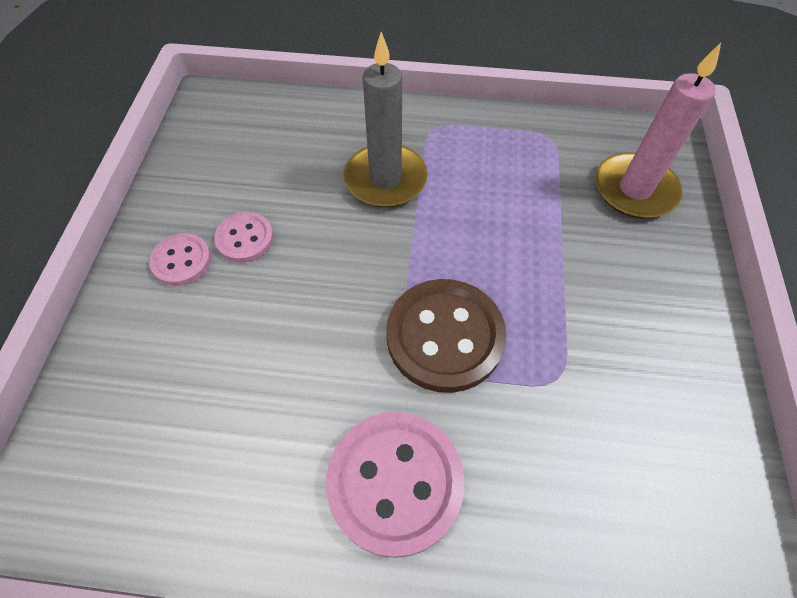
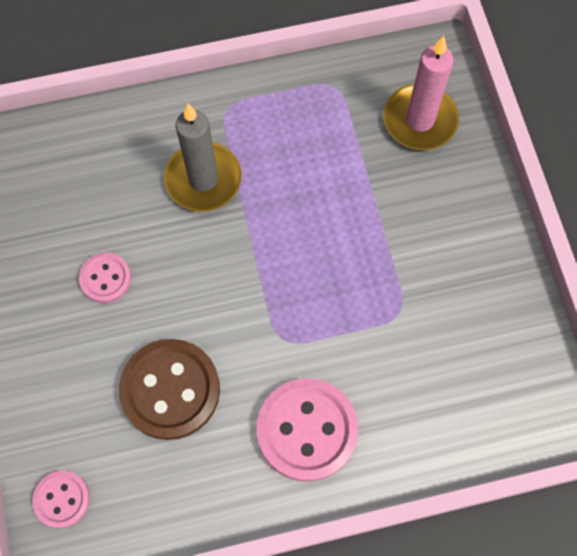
camera: 20 degrees left, 10 degrees up
(181, 261) = (61, 317): pink button -> pink button (62, 499)
(444, 336) = (304, 308): brown button -> brown button (170, 390)

